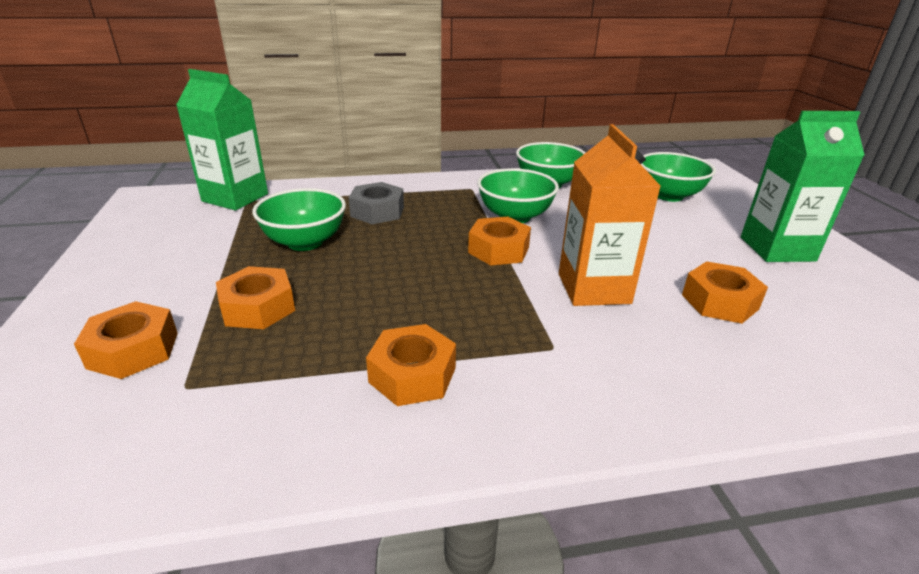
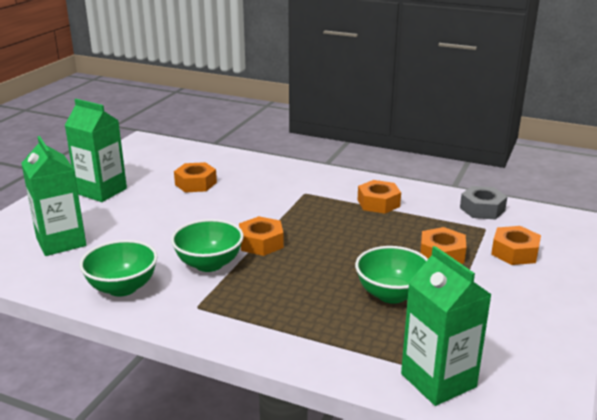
camera: 145 degrees left, 5 degrees down
(377, 211) = (310, 308): grey nut -> grey nut (482, 209)
(593, 288) = (244, 206): orange carton -> none
(668, 195) = (61, 242): green bowl -> green carton

